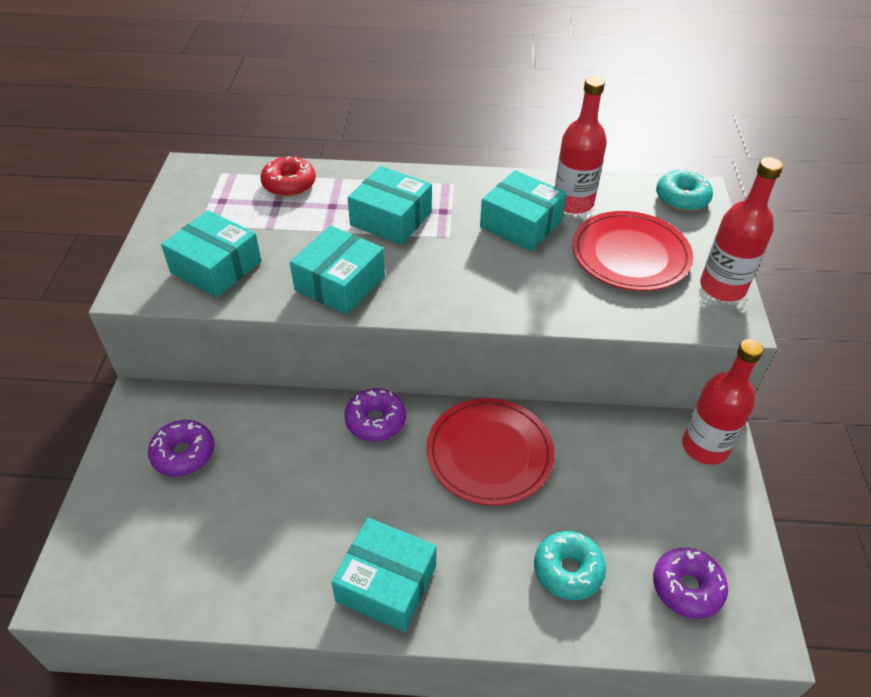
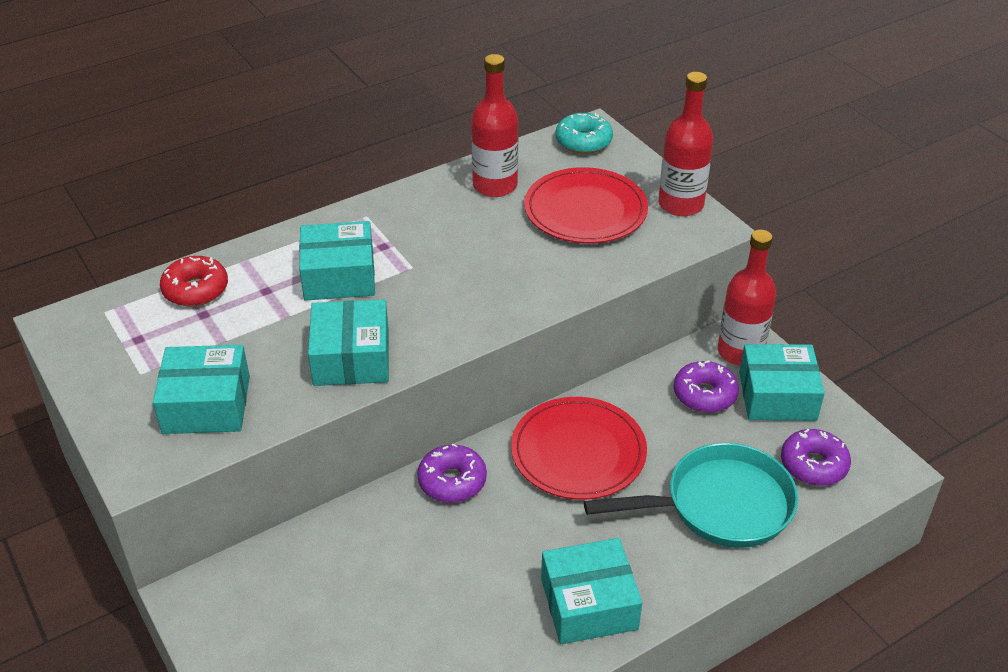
camera: 35 degrees left, 5 degrees down
(183, 454) = (292, 615): purple donut -> purple donut (704, 394)
(521, 224) = (467, 225): turquoise box -> turquoise box (777, 396)
(568, 570) = (720, 505): turquoise donut -> turquoise pan

